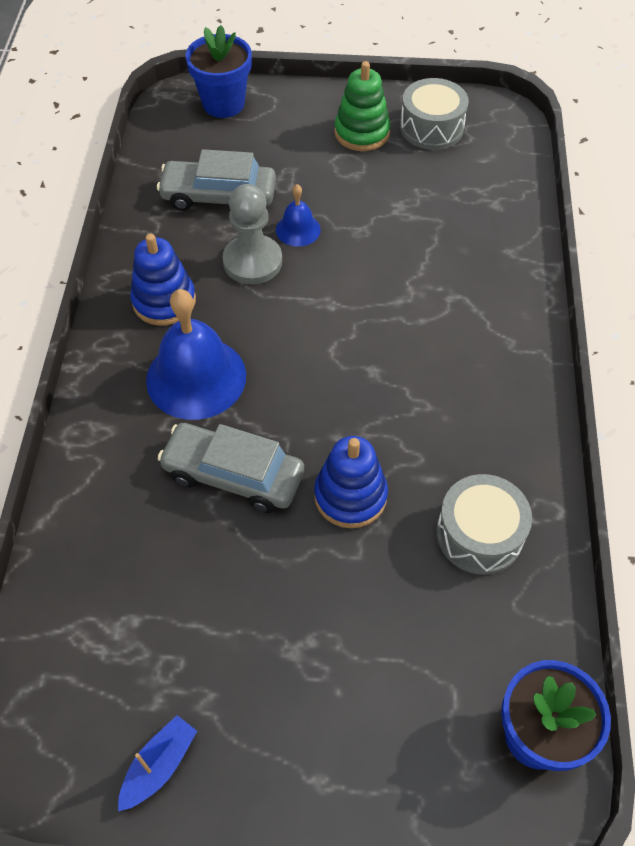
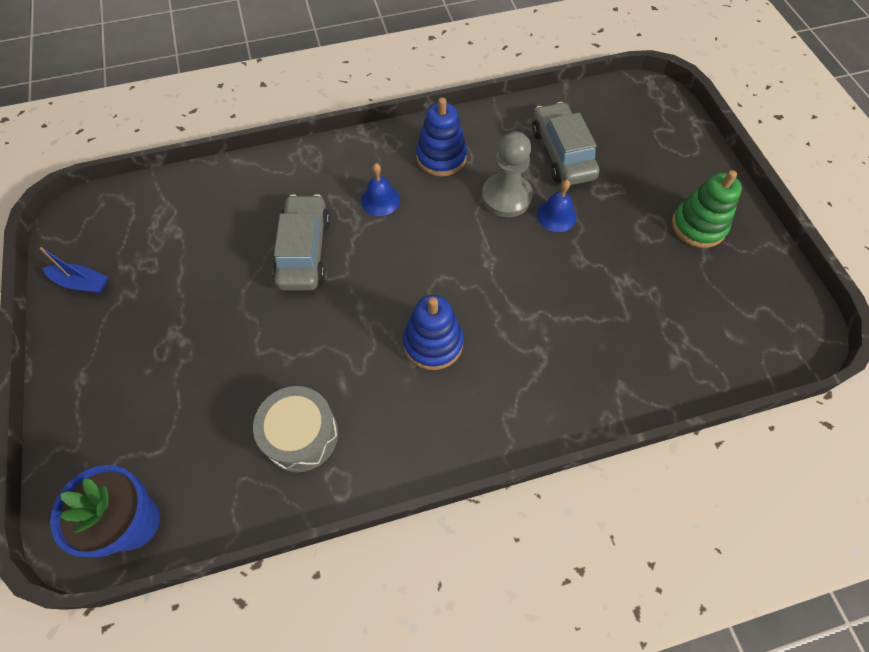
camera: 70 degrees right, 5 degrees up
(196, 377) = (380, 200): blue bell -> blue bell, size x0.50
(223, 104) = (666, 121): blue flower pot -> none
(350, 496) = (309, 331): blue stacking toy -> blue stacking toy (433, 343)
(431, 127) = (743, 278): grey drum -> none

